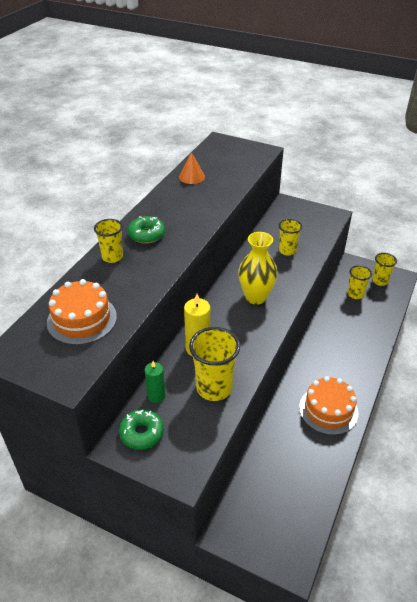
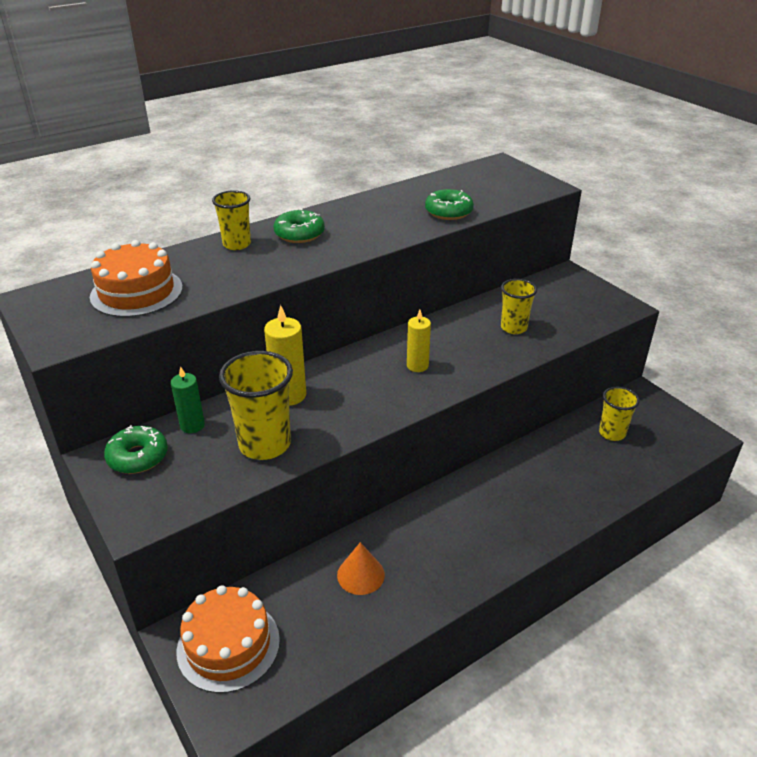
camera: 30 degrees right, 5 degrees down
(192, 177) = (420, 191): orange cone -> orange cone (360, 574)
(224, 187) = (448, 212): none -> green donut
(256, 297) = (417, 366): yellow vase -> yellow candle
(328, 410) = (442, 559): orange cake -> orange cake (228, 645)
(380, 281) = (667, 430): yellow cup -> none

